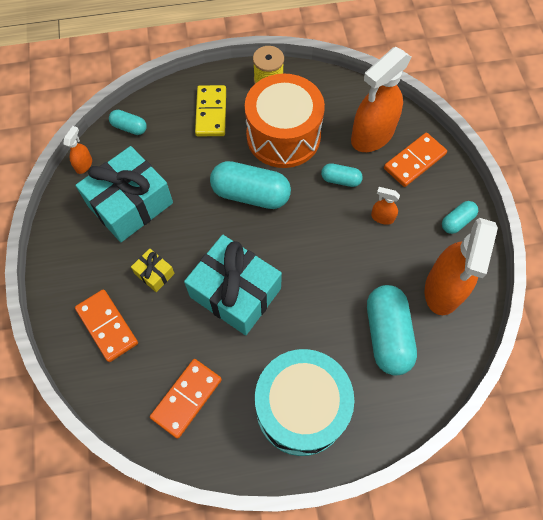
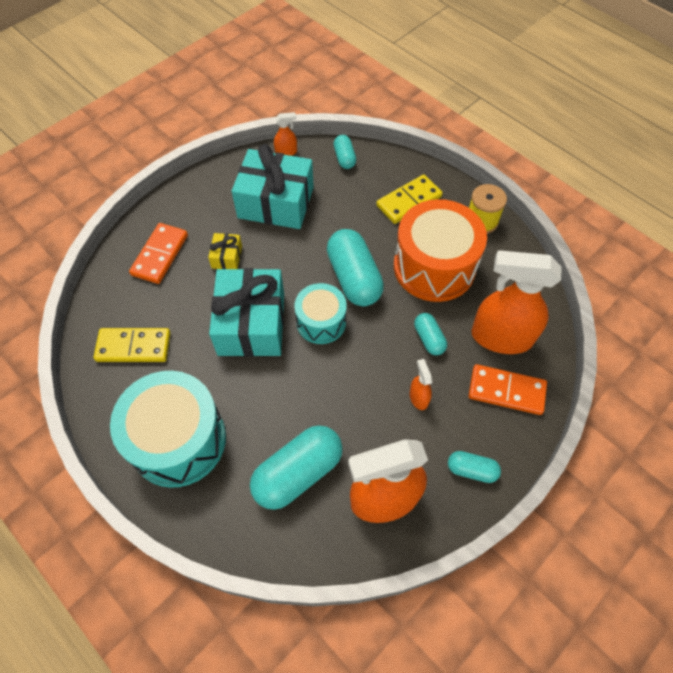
camera: 55 degrees right, 5 degrees down
(186, 398) = (134, 346): orange domino -> yellow domino
(272, 241) = (321, 322): none -> turquoise drum

